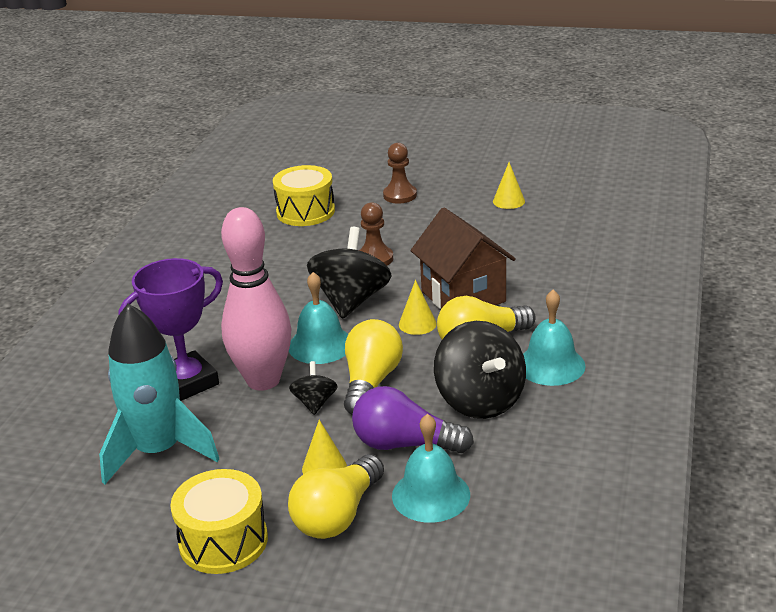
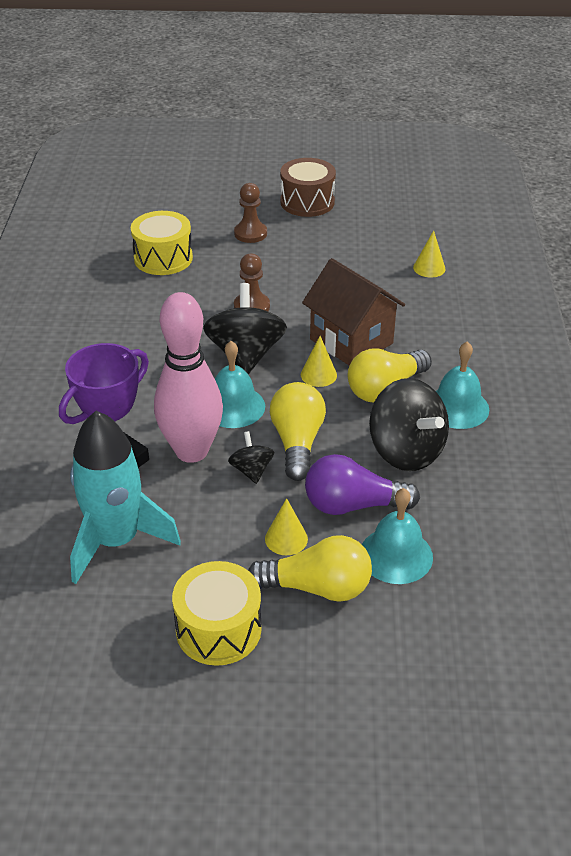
camera: 15 degrees left, 10 degrees up
(337, 515) = (317, 587): yellow light bulb -> yellow light bulb turned 105 degrees counterclockwise
(468, 171) = (307, 202): none -> brown drum
(508, 201) = (357, 233): yellow cone -> yellow cone (429, 268)

